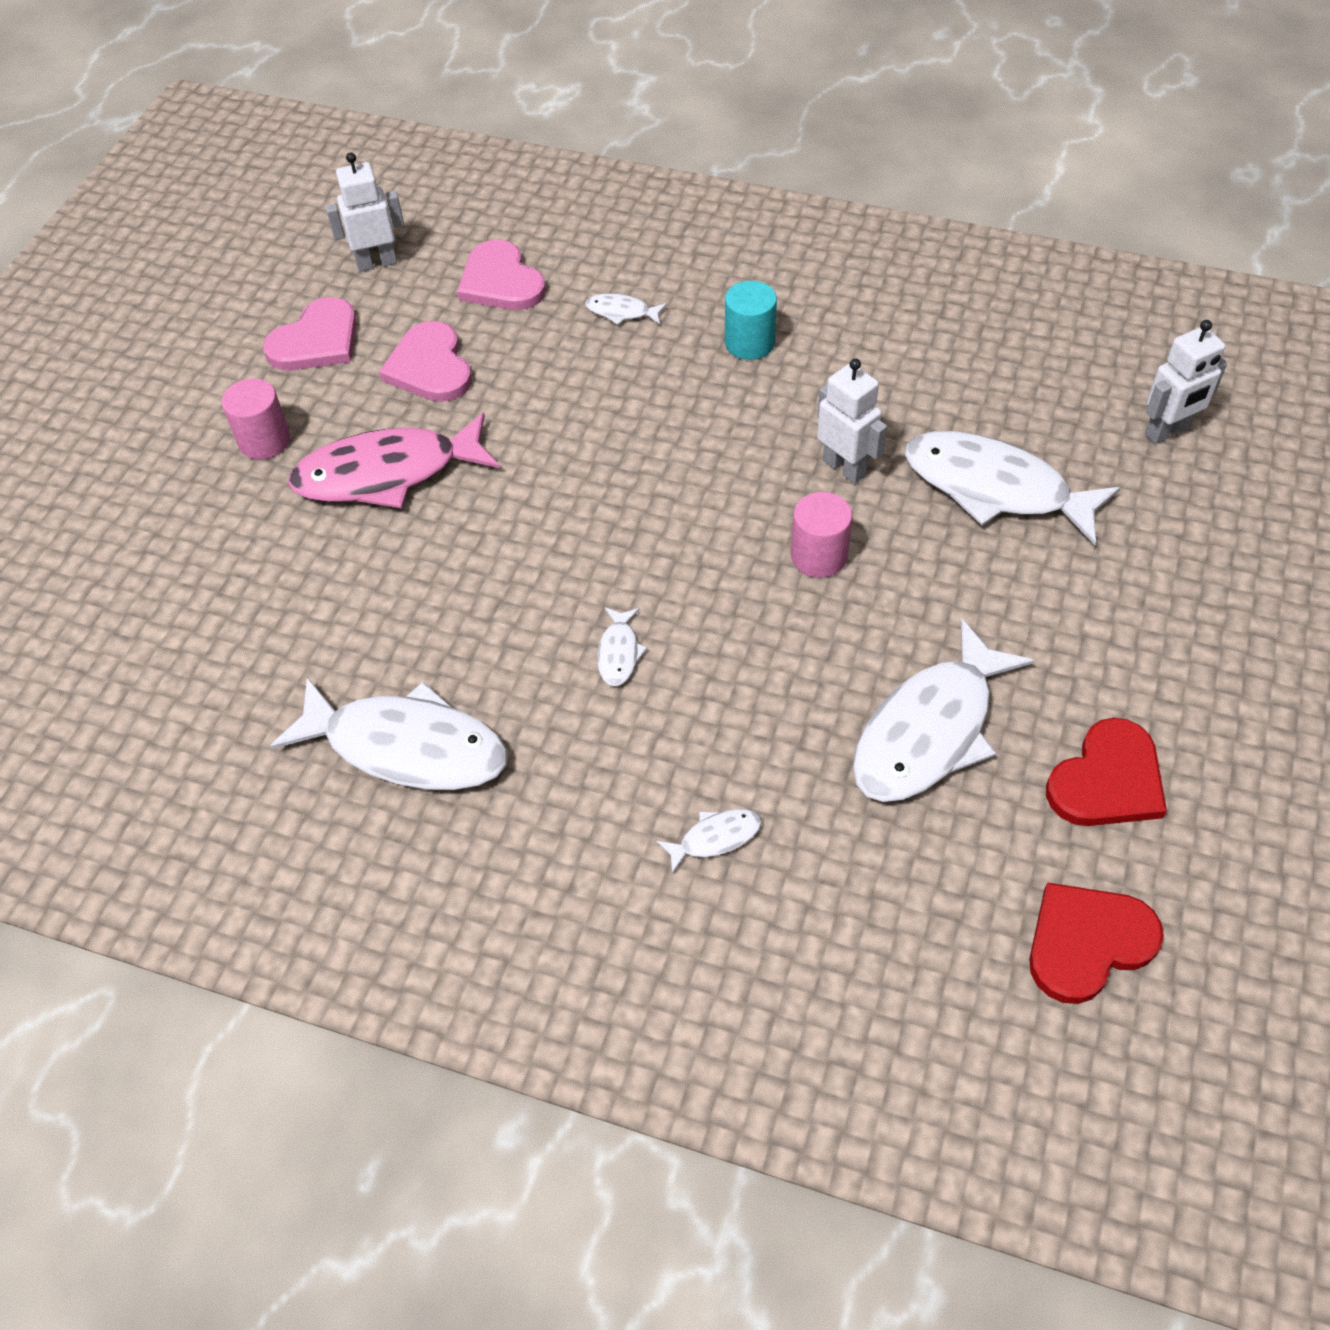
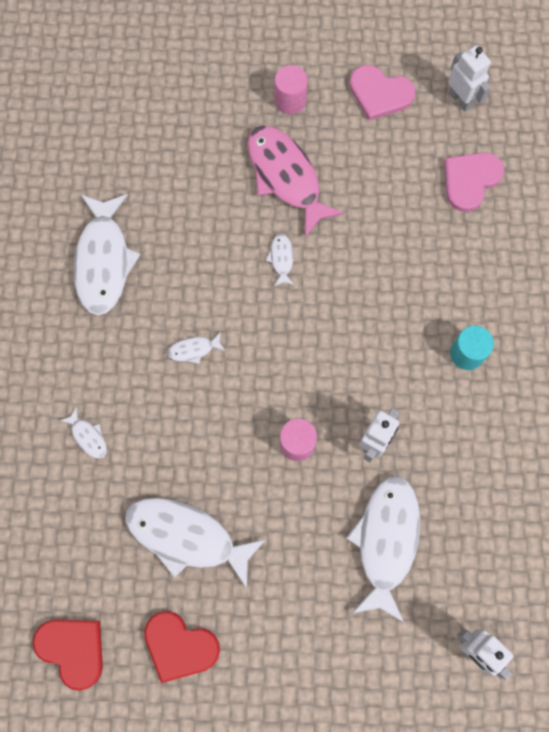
camera: 70 degrees right, 20 degrees up
(430, 367) = (379, 167): pink heart -> none
(621, 312) = (467, 264): white fish -> white fish (281, 259)

